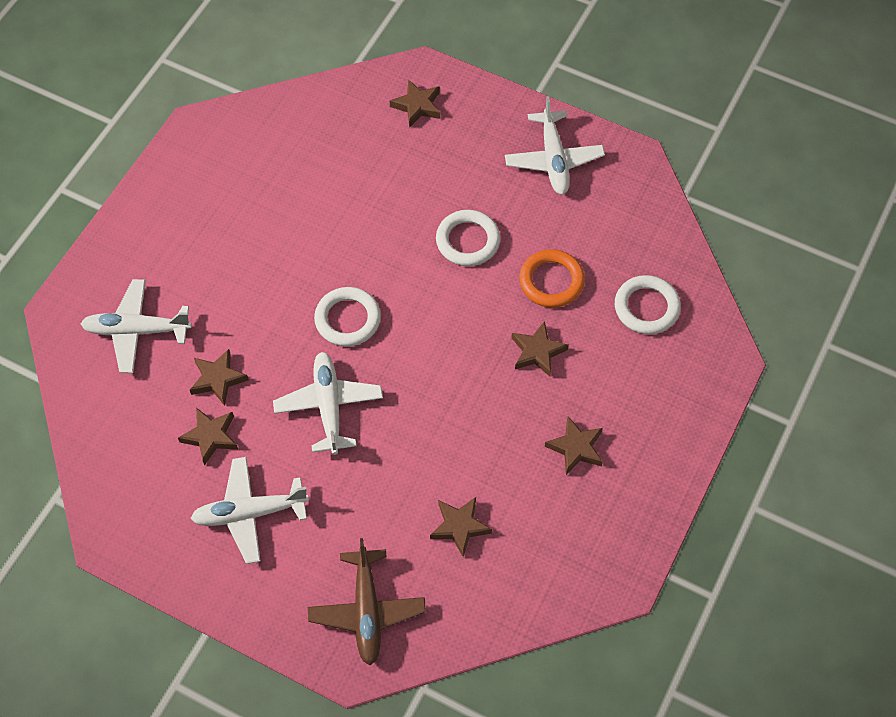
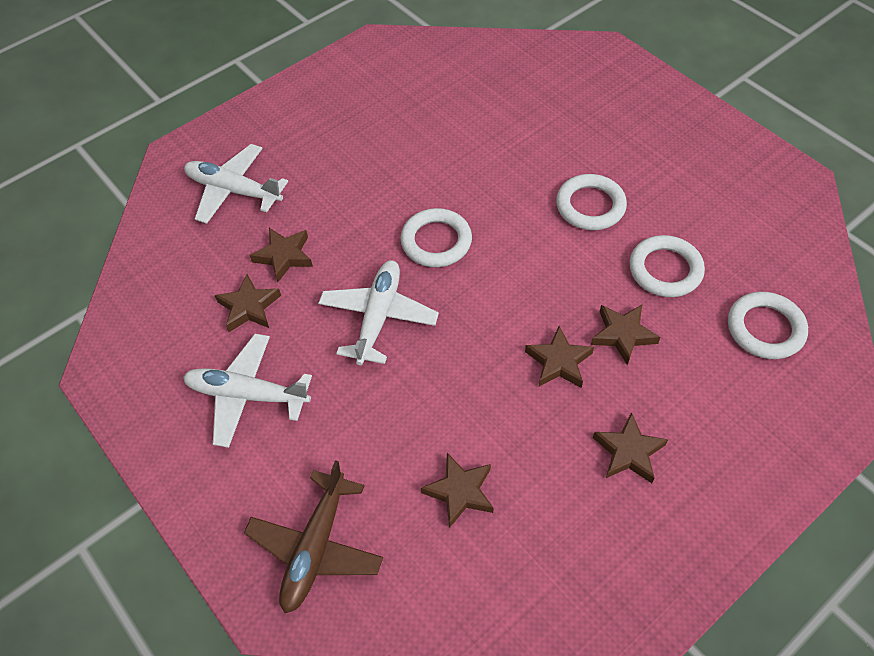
camera: 25 degrees right, 5 degrees down
(417, 106) = (588, 77): brown star -> brown star (558, 362)
(551, 281) = (665, 270): orange ring -> white ring
(553, 160) = (710, 158): white plane -> none

